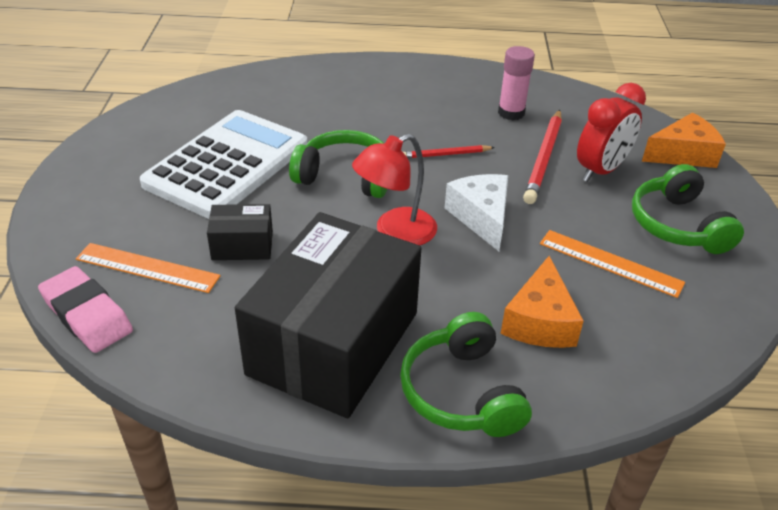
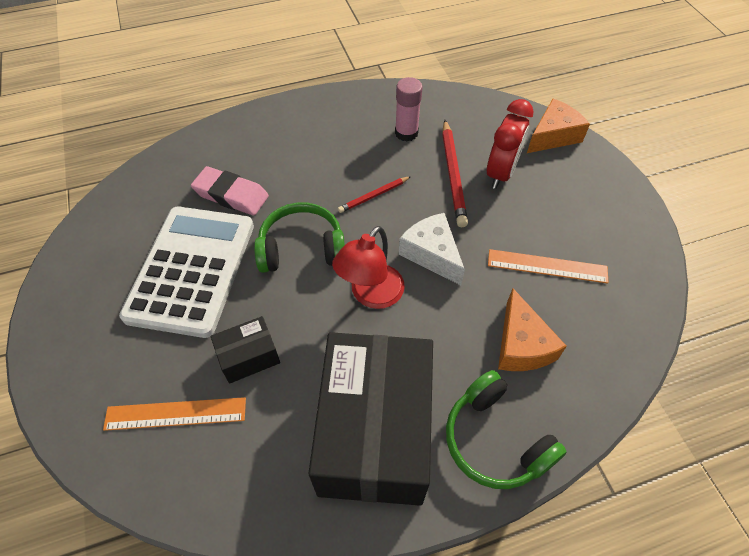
camera: 20 degrees left, 15 degrees up
(87, 315) = (146, 489): pink eraser -> pink eraser (231, 195)
(678, 225) = (579, 210): green headphones -> none

